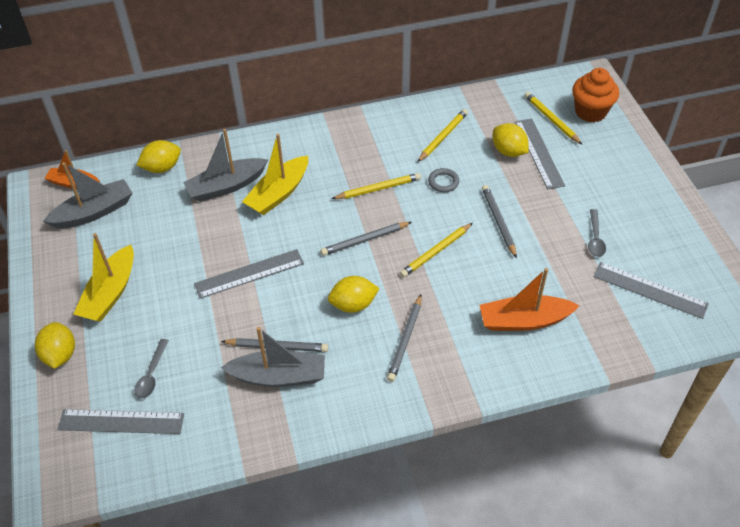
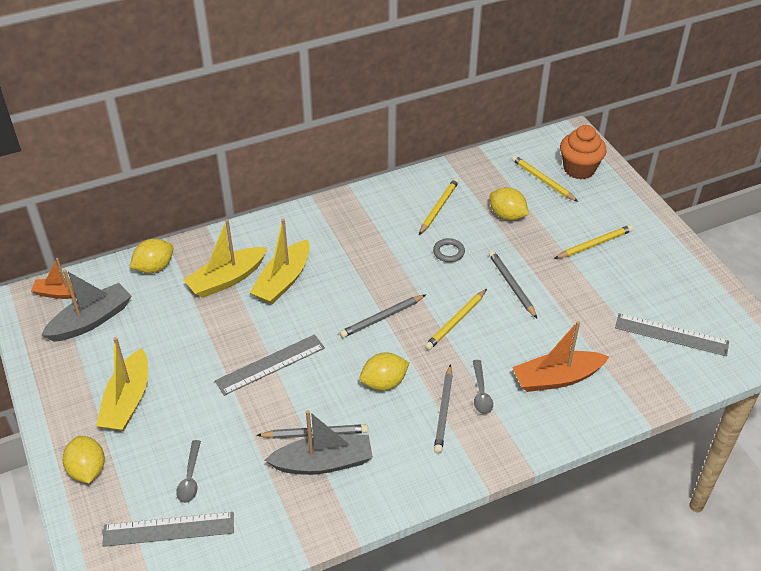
camera: 10 degrees left, 5 degrees down
(226, 186) = (227, 279): grey boat -> yellow boat
(378, 189) = (384, 265): yellow pencil -> yellow pencil (595, 244)
(539, 153) = (537, 214): grey ruler -> none
(595, 238) = (609, 291): grey spoon -> grey spoon (481, 393)

